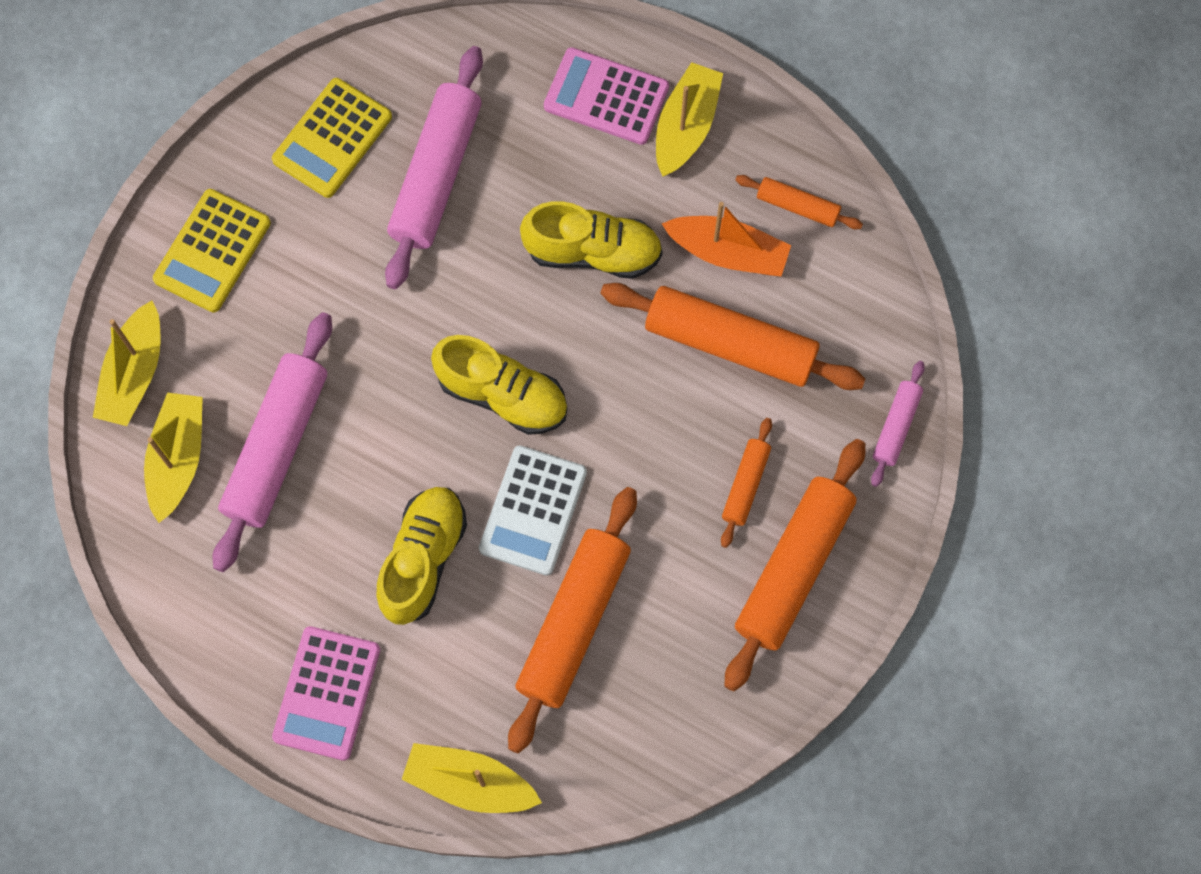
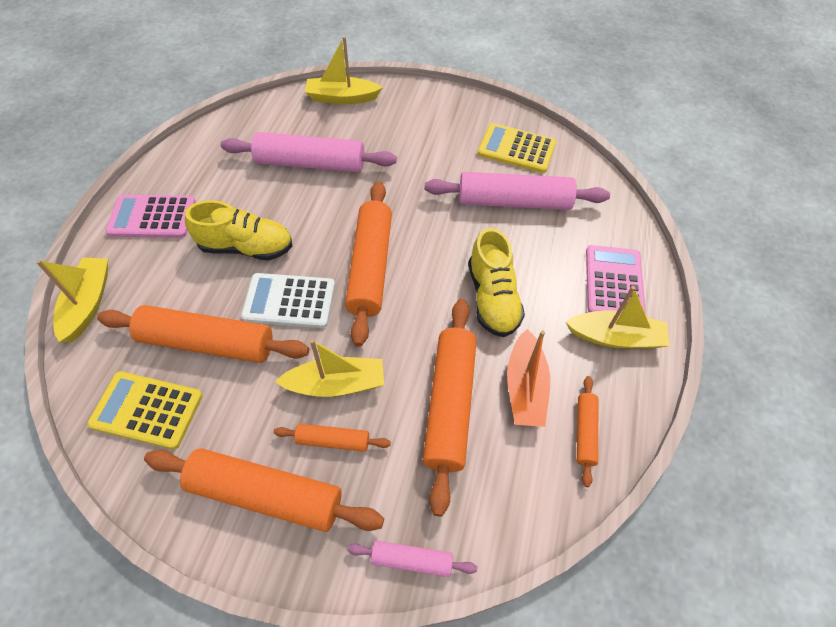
camera: 75 degrees right, 15 degrees down
(178, 459) = (295, 124): yellow boat -> yellow boat (336, 384)
(212, 251) = (425, 113): yellow calculator -> yellow calculator (147, 410)
(503, 395) = (370, 267): yellow shoe -> orange rolling pin

